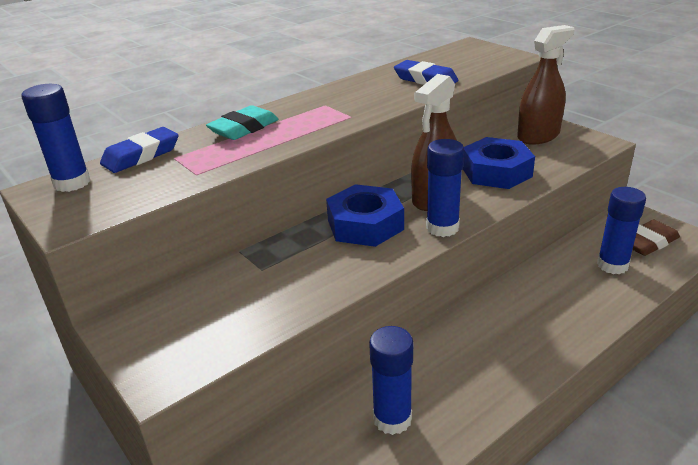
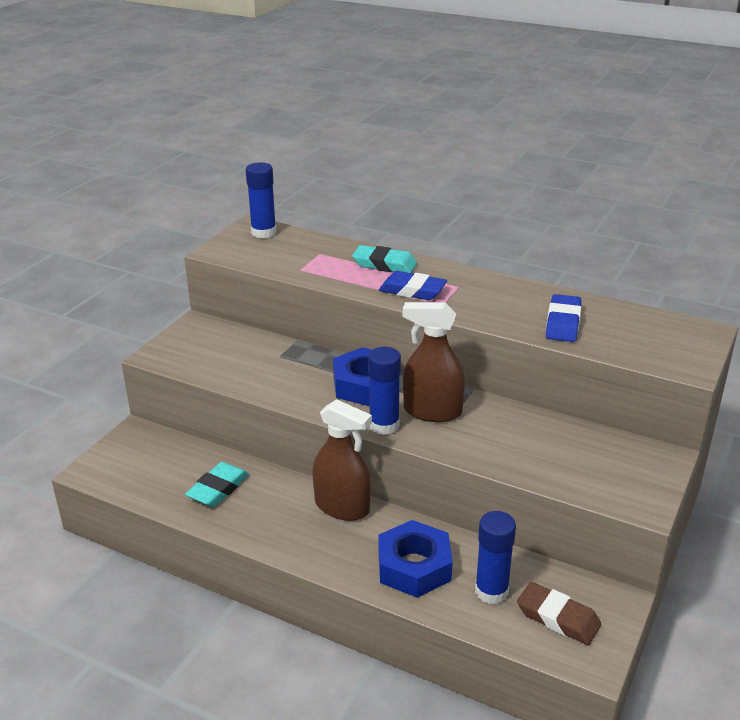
camera: 65 degrees right, 0 degrees up
(141, 155) = (315, 241): blue eraser -> blue eraser (412, 291)
(392, 419) = (218, 489): blue glue stick -> turquoise eraser
(496, 172) = (511, 439): blue nut -> blue nut (414, 567)
(538, 136) = (622, 456): brown spray bottle -> brown spray bottle (342, 507)

